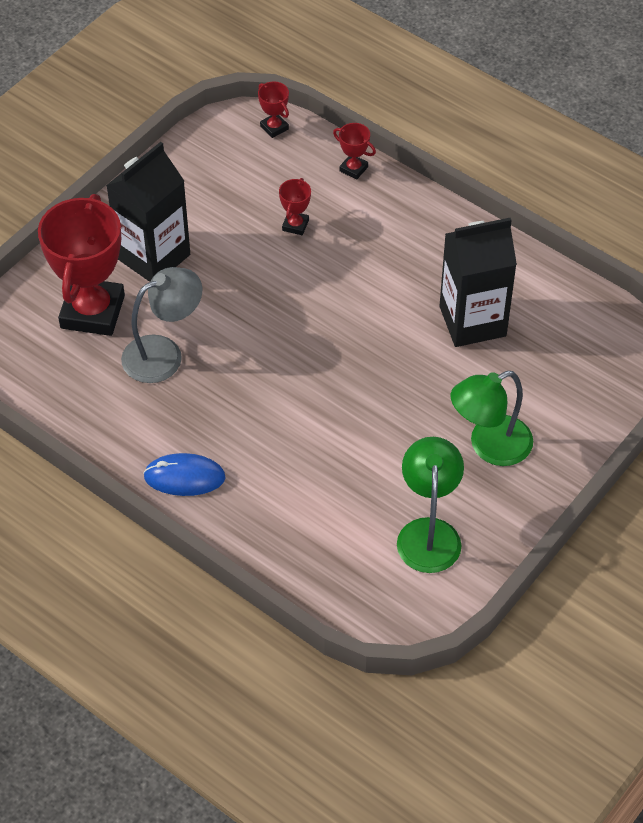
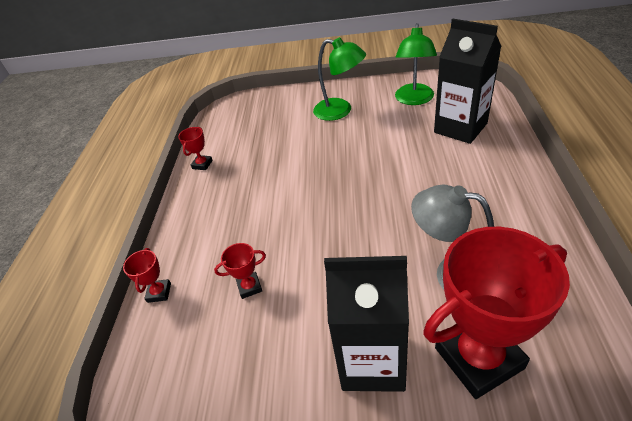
camera: 120 degrees left, 10 degrees down
(184, 477) = (520, 191): blue mouse -> none
(274, 127) = (134, 388): red trophy -> red trophy (202, 164)
(428, 533) = (414, 100): green lamp -> green lamp turned 45 degrees counterclockwise
(472, 321) = (261, 158): black carton -> black carton (460, 128)

